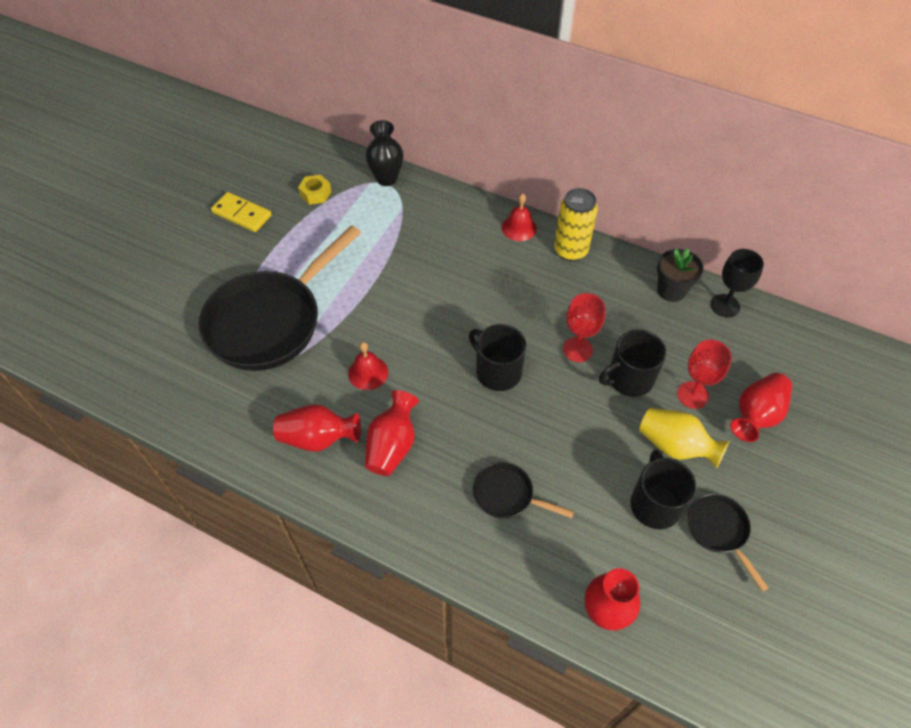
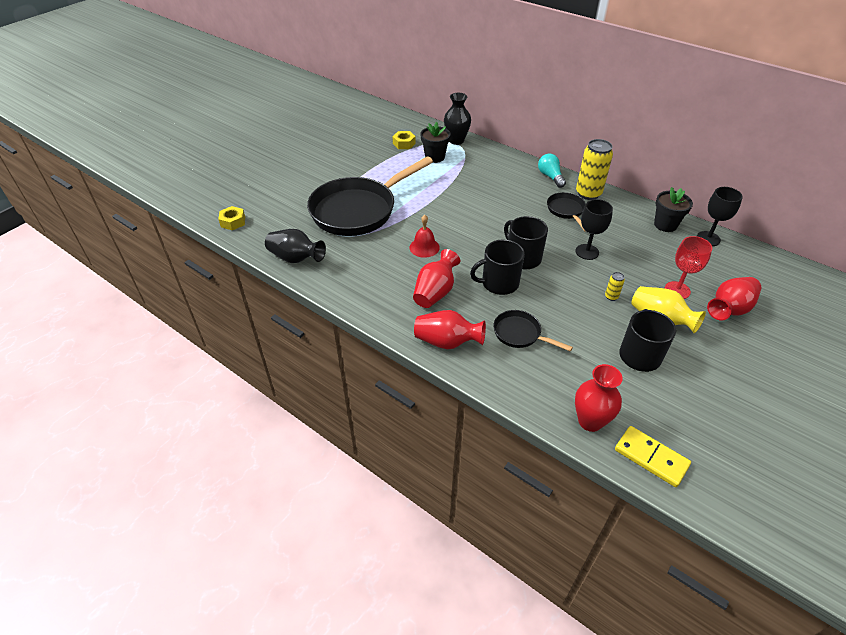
camera: 10 degrees right, 10 degrees down
(99, 366) = (233, 222): none -> yellow nut
(198, 417) = (296, 258): none -> black vase
(242, 214) = (350, 150): yellow domino -> yellow domino (651, 457)
(318, 438) = (380, 281): red vase -> red vase (447, 342)
(361, 213) = (435, 157): none -> black flower pot
(519, 228) = (550, 177): red bell -> turquoise light bulb
(577, 349) = (587, 252): red goblet -> black goblet
(614, 418) = (611, 296): none -> yellow can
(629, 378) = (626, 274): black mug -> black mug (499, 283)
(719, 531) = (692, 380): black pan -> black pan (566, 211)

